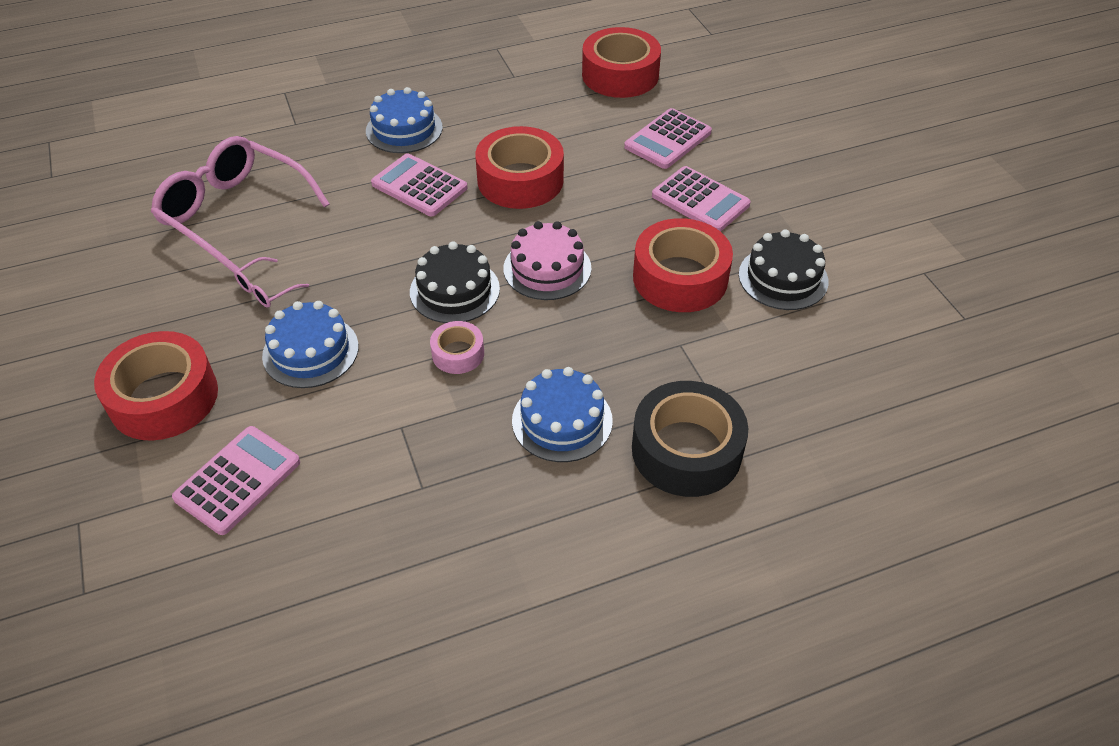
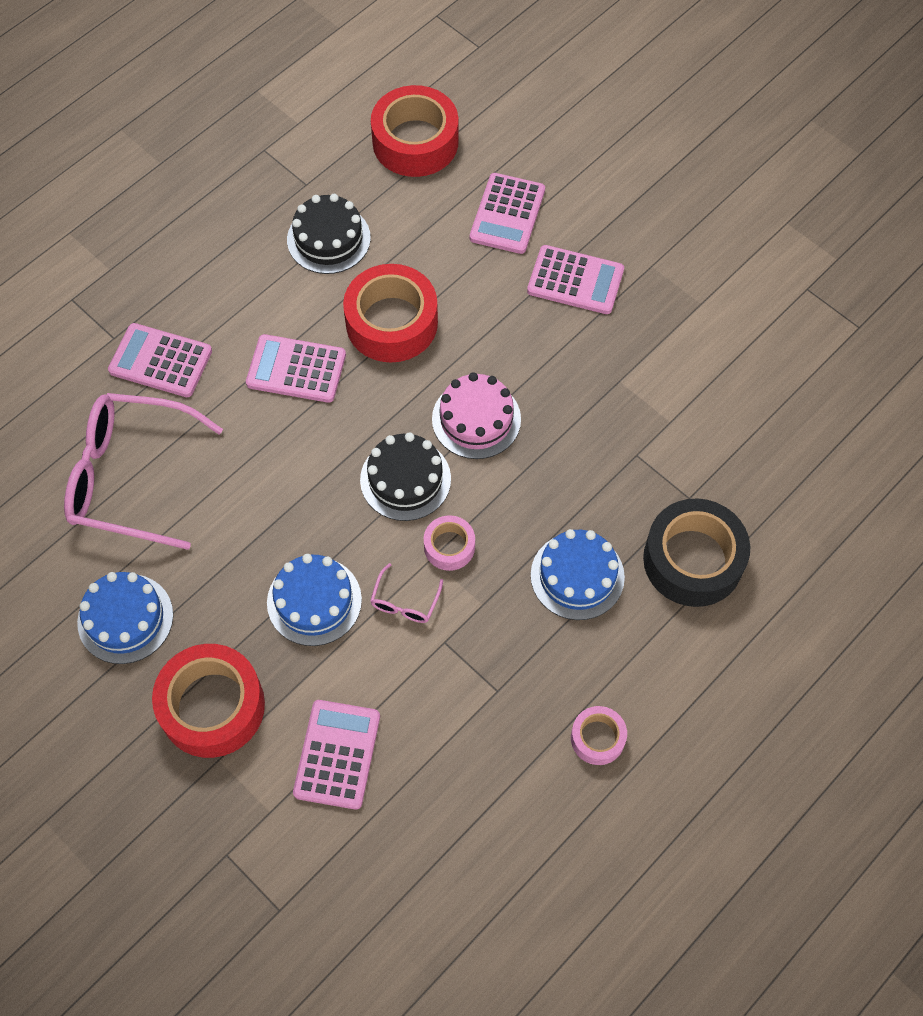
camera: 25 degrees left, 15 degrees up
(266, 290) = (226, 553): pink glasses -> pink glasses (405, 602)
(318, 148) = (160, 361): none -> pink calculator
(404, 129) = (234, 301): blue cake -> blue cake (125, 618)
(492, 571) = (597, 738): none -> pink tape
(680, 278) = (601, 381): red tape -> none
(783, 278) = (690, 344): black cake -> black cake (328, 239)

